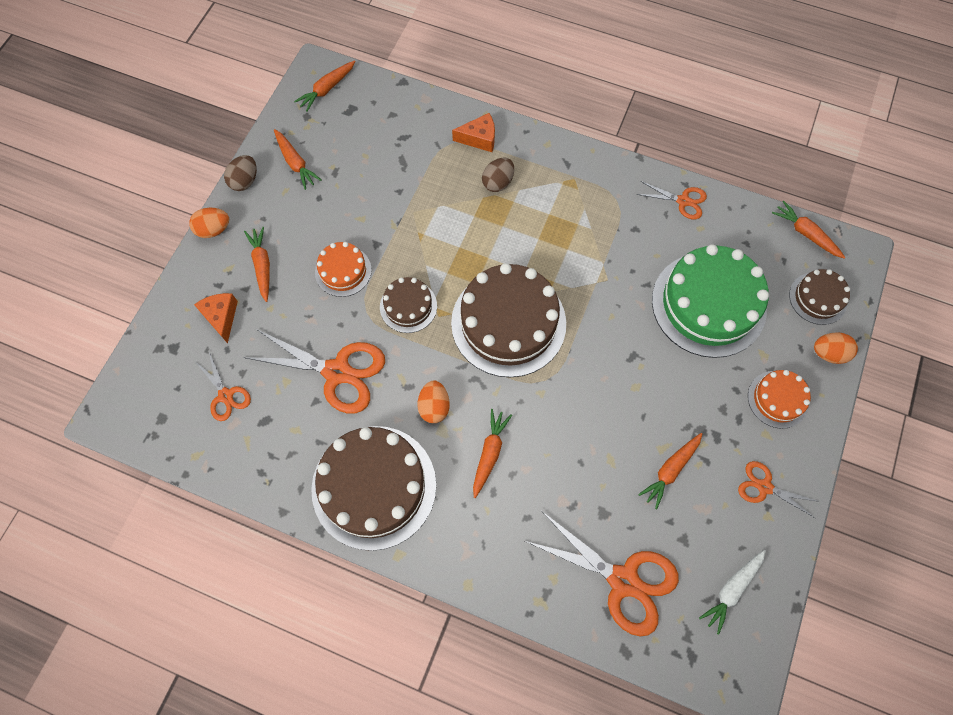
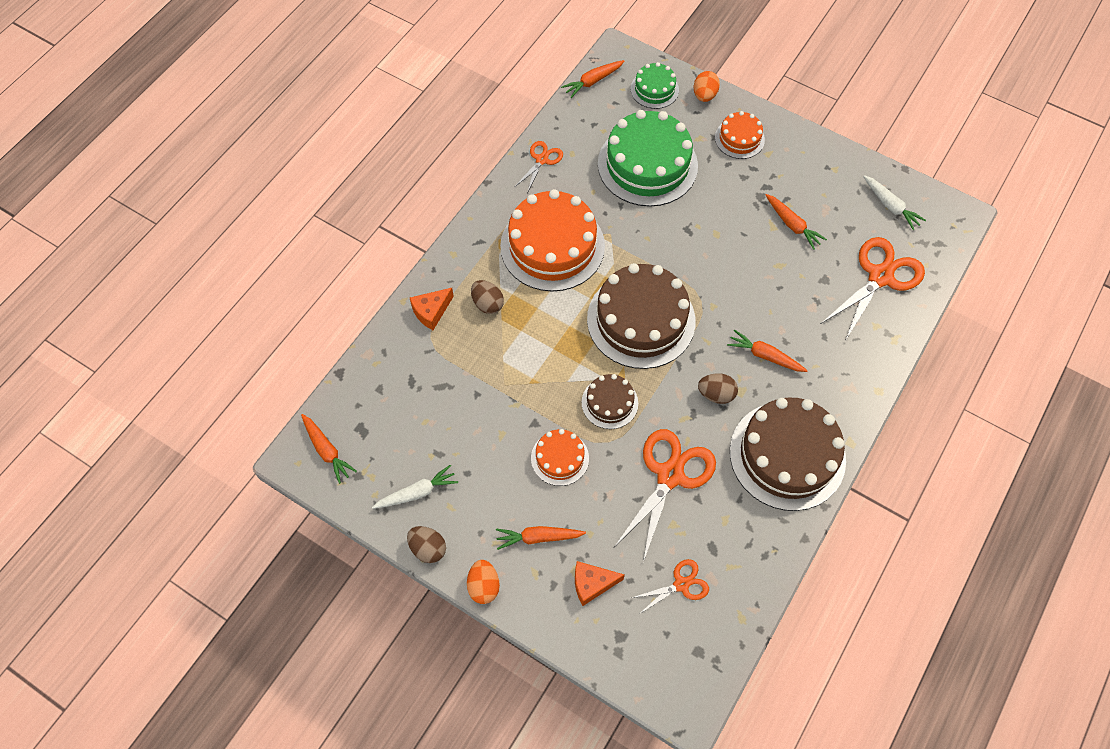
camera: 80 degrees left, 5 degrees down
(295, 163) = (417, 493): orange carrot -> white carrot
(434, 407) = (716, 394): orange egg -> brown egg
(479, 138) = (431, 312): orange cheese -> orange cheese turned 135 degrees counterclockwise
(578, 228) = (552, 246): none -> orange cake
(764, 487) = (811, 165): orange scissors -> none
(818, 298) = (654, 89): brown cake -> green cake

